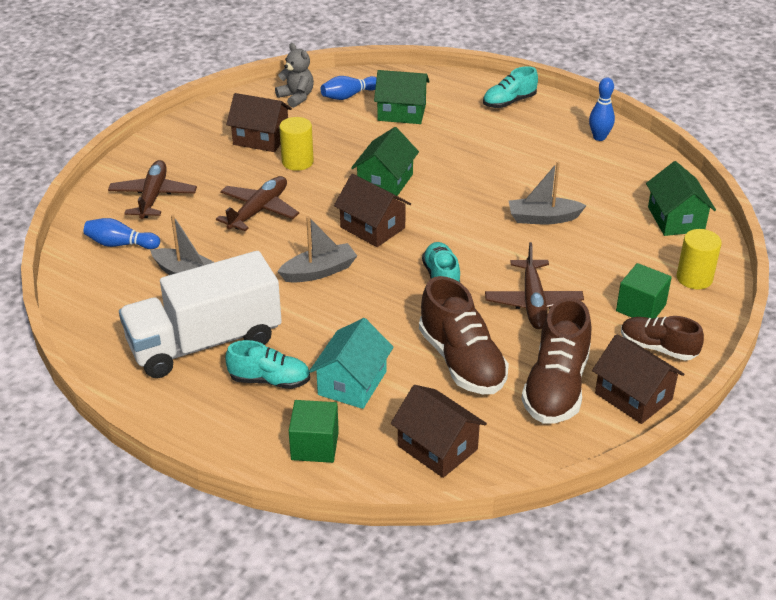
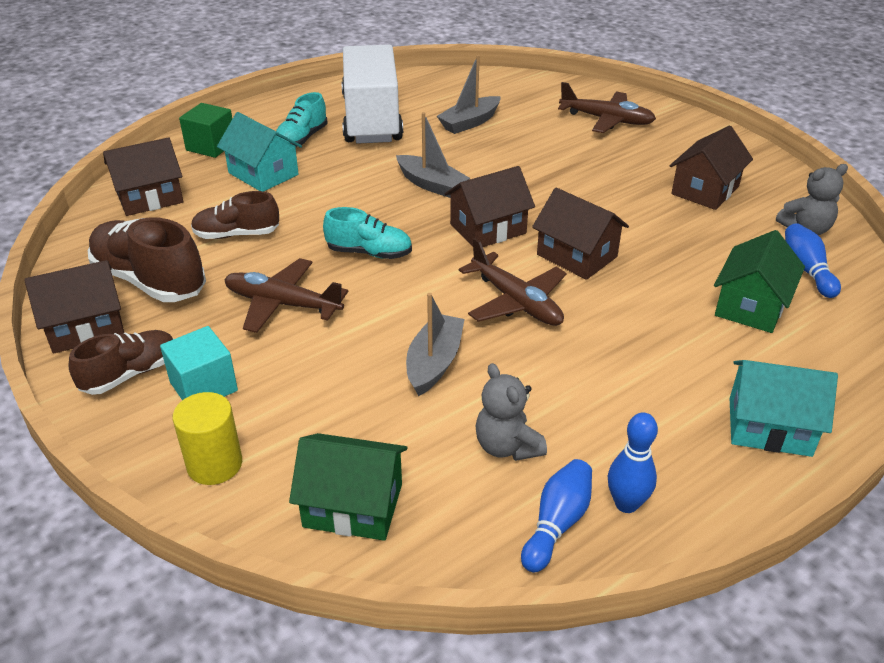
camera: 110 degrees right, 0 degrees up
(120, 244) = (535, 99): blue bowling pin -> blue bowling pin (557, 524)
(258, 210) = (556, 168): brown plane -> brown plane (516, 302)
(297, 162) = (644, 205): yellow cylinder -> none
(319, 271) = (431, 184): grey boat -> grey boat turned 45 degrees counterclockwise
(385, 182) = (577, 256): green house -> brown house
(461, 361) = (236, 234): brown shoe -> brown shoe, size x0.62
(509, 102) = (769, 427): turquoise shoe -> turquoise house
(591, 178) = (507, 446): none -> grey teddy bear
(640, 308) = (204, 386): green cube -> turquoise cube

